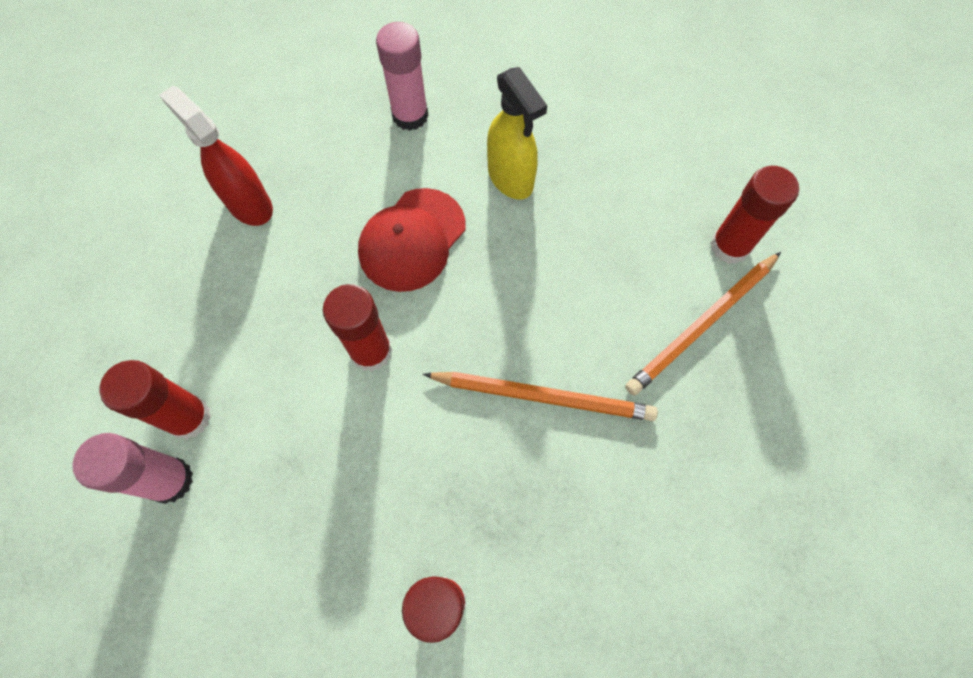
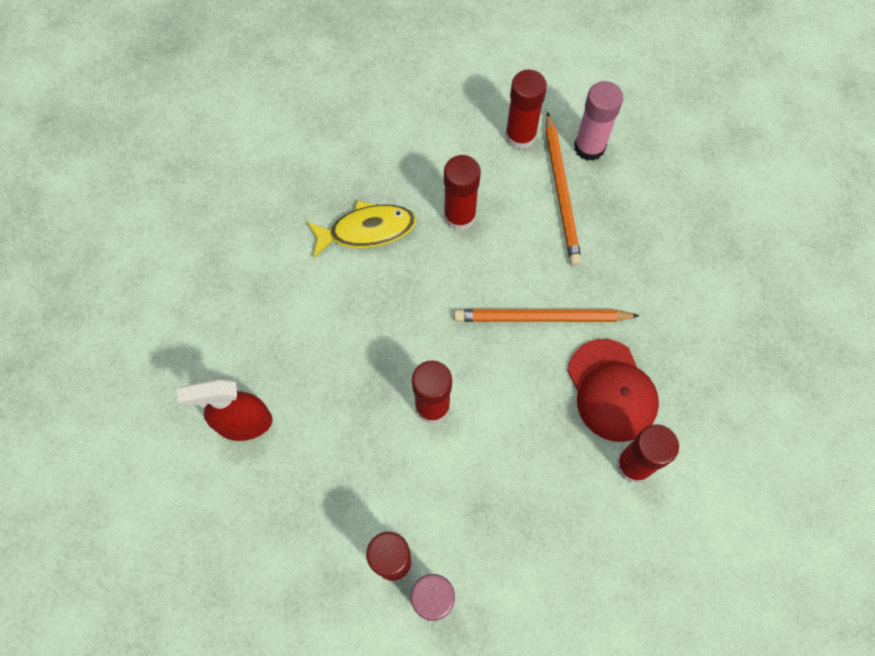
camera: 55 degrees left, 0 degrees up
(410, 115) = (258, 262): pink glue stick -> pink glue stick (589, 147)
(412, 240) = (365, 326): red cap -> red cap (611, 390)
(510, 178) = (367, 230): yellow spray bottle -> yellow fish
(542, 396) = (542, 318): orange pencil -> orange pencil turned 135 degrees counterclockwise
(592, 247) = (459, 216): none -> red glue stick

